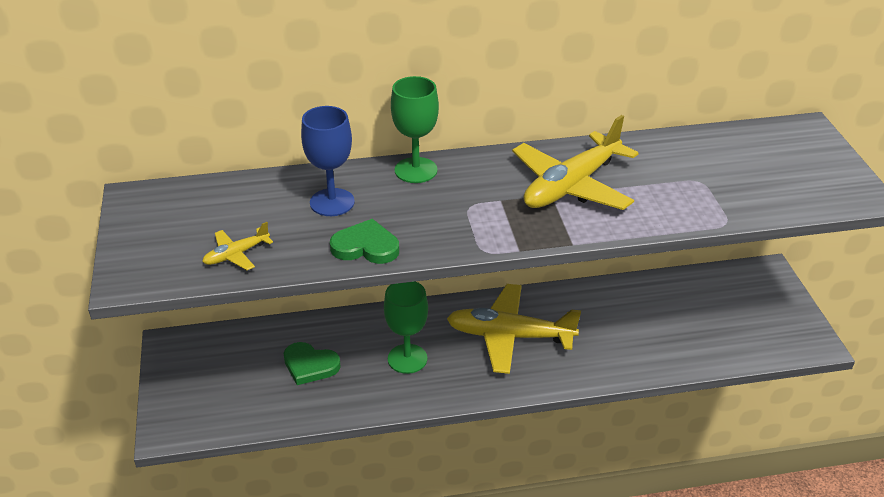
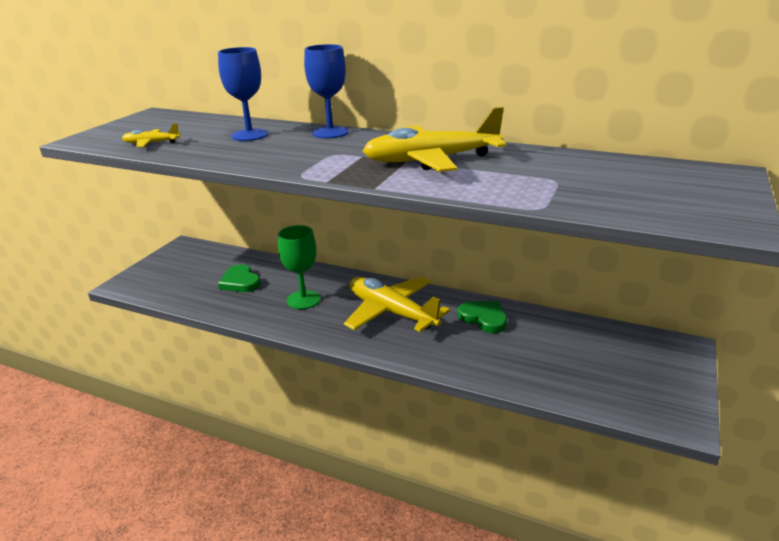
camera: 35 degrees right, 10 degrees down
(366, 246) = (228, 156): green heart -> green heart (484, 318)
(416, 170) = (330, 132): green goblet -> blue goblet

